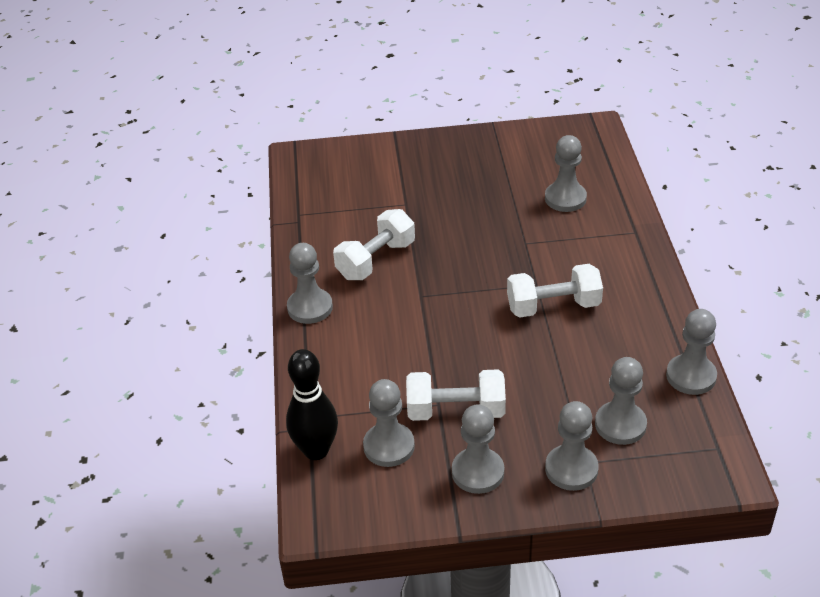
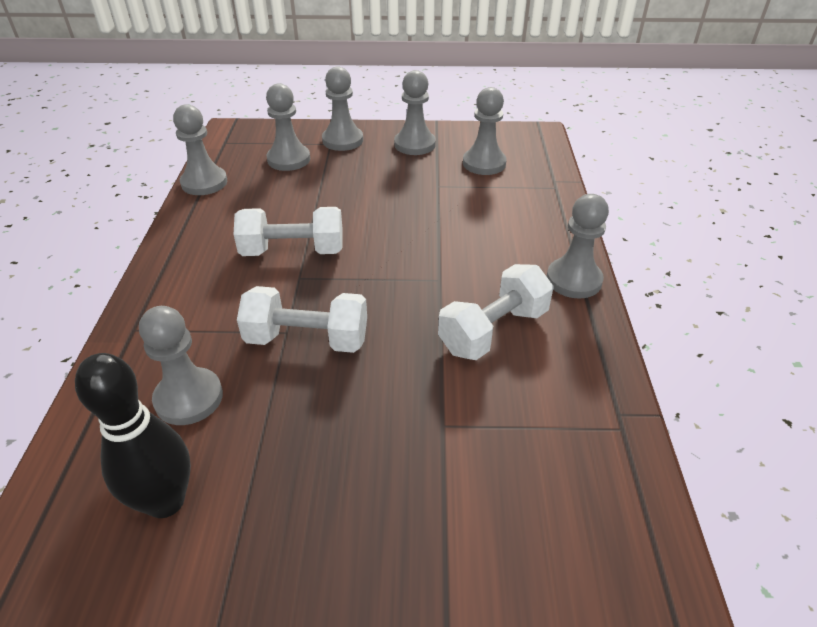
camera: 175 degrees left, 0 degrees up
(316, 450) = (546, 166): black bowling pin -> black bowling pin (165, 501)
(456, 411) = (423, 179): white dumbbell -> white dumbbell (307, 339)

